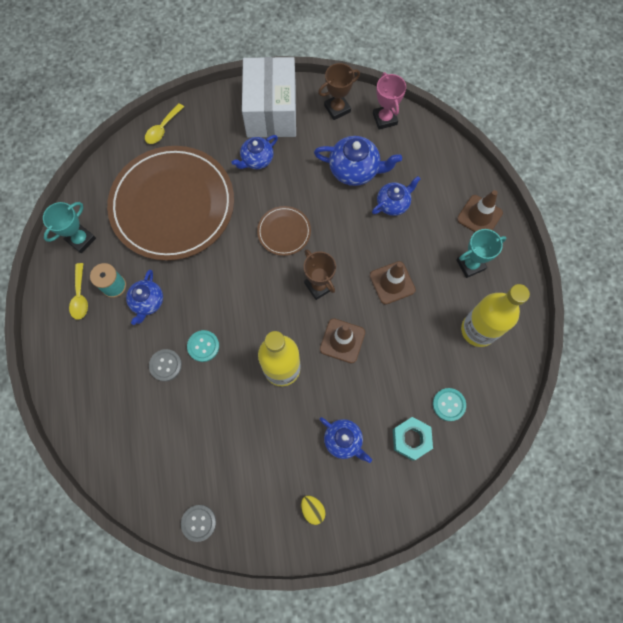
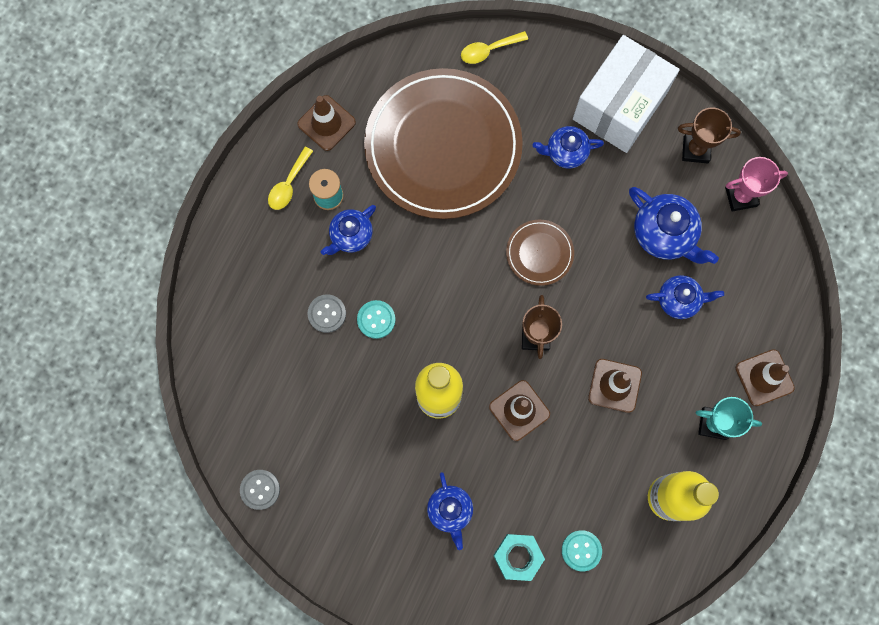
camera: 35 degrees right, 5 degrees up
(81, 240) = (326, 123): turquoise trophy -> brown traffic cone
(312, 509) = (374, 554): yellow egg -> none
(384, 119) = (740, 196): pink trophy -> pink trophy turned 60 degrees clockwise

